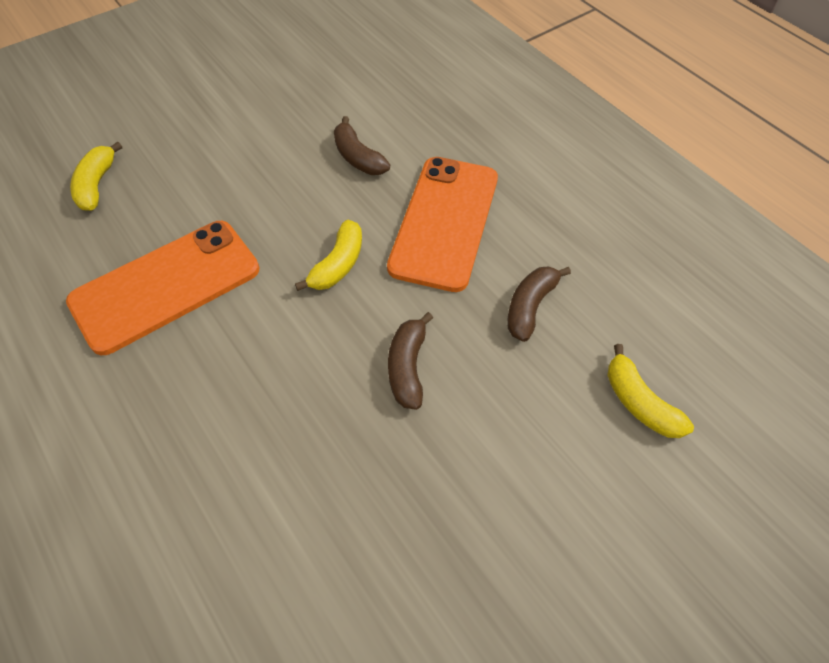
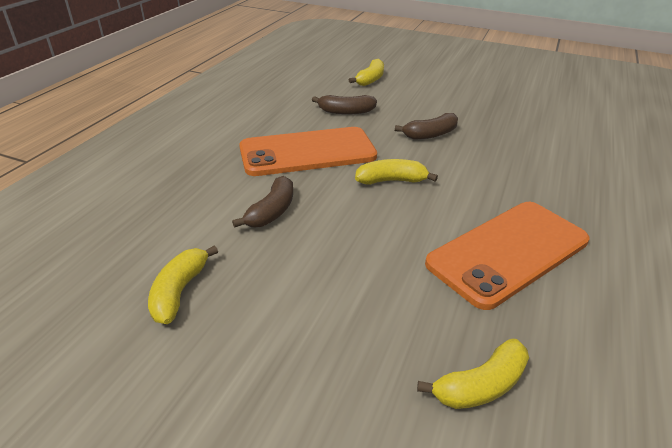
camera: 120 degrees left, 20 degrees down
(166, 285) = (508, 252): orange phone -> orange phone turned 60 degrees counterclockwise
(305, 86) = (179, 291): none -> yellow banana

